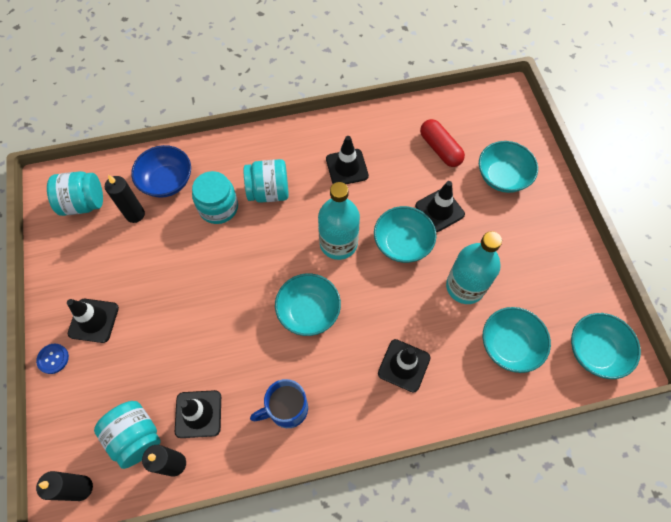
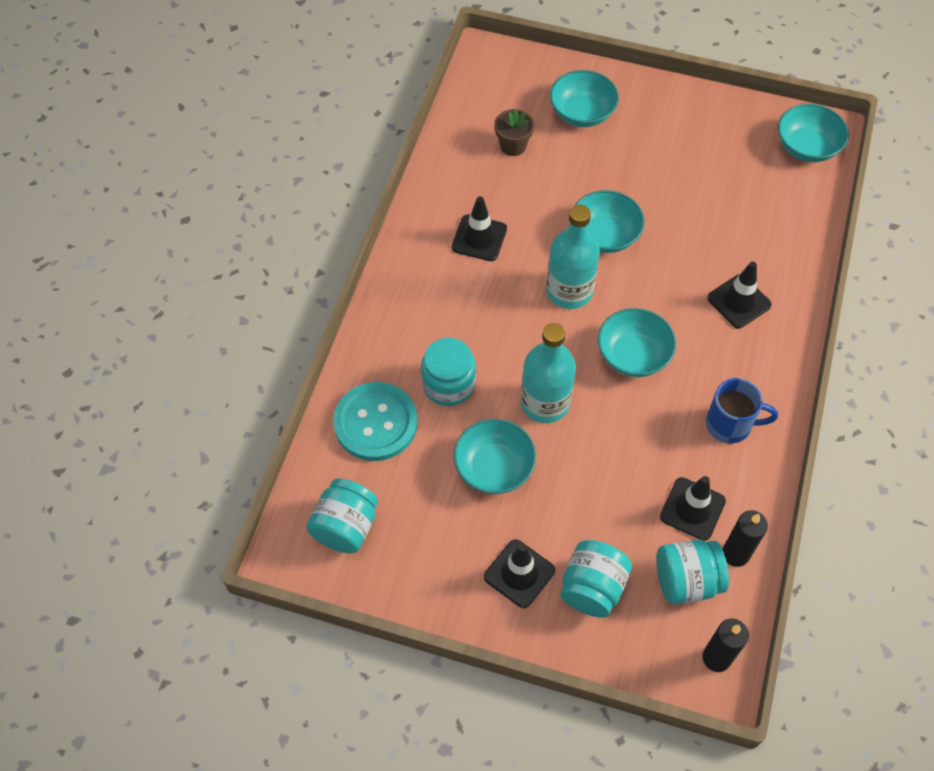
camera: 60 degrees left, 5 degrees down
(53, 359) = (544, 635): blue button -> none
(135, 214) = (400, 475): black candle -> none
(167, 181) = (375, 423): blue bowl -> turquoise button
(269, 191) = (461, 325): turquoise jar -> turquoise jar (592, 588)
(286, 409) = (730, 424): blue mug -> blue mug turned 90 degrees counterclockwise
(439, 210) = (586, 184): black traffic cone -> none
(440, 149) = (513, 145): red capsule -> brown flower pot
(465, 286) = (684, 209): turquoise bottle -> turquoise bottle (545, 402)
(509, 345) = (765, 207): turquoise bowl -> turquoise bowl (494, 468)

